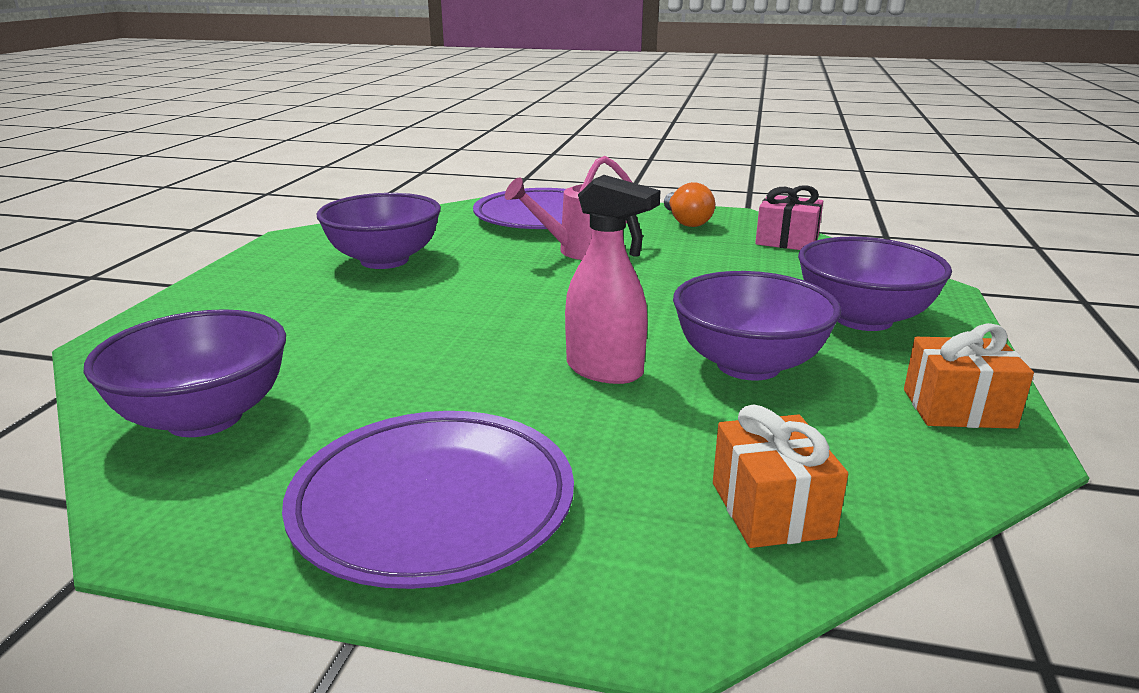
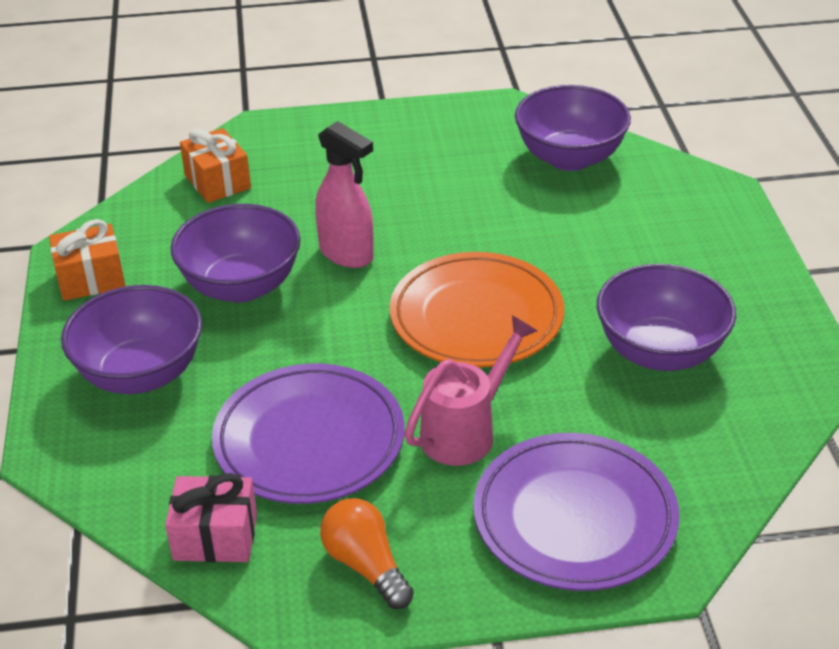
camera: 160 degrees right, 15 degrees up
(433, 504) = (391, 145): purple plate -> purple plate (309, 440)
(509, 300) = (476, 317): none -> orange plate
(605, 370) = (347, 254): pink spray bottle -> pink spray bottle turned 150 degrees counterclockwise

